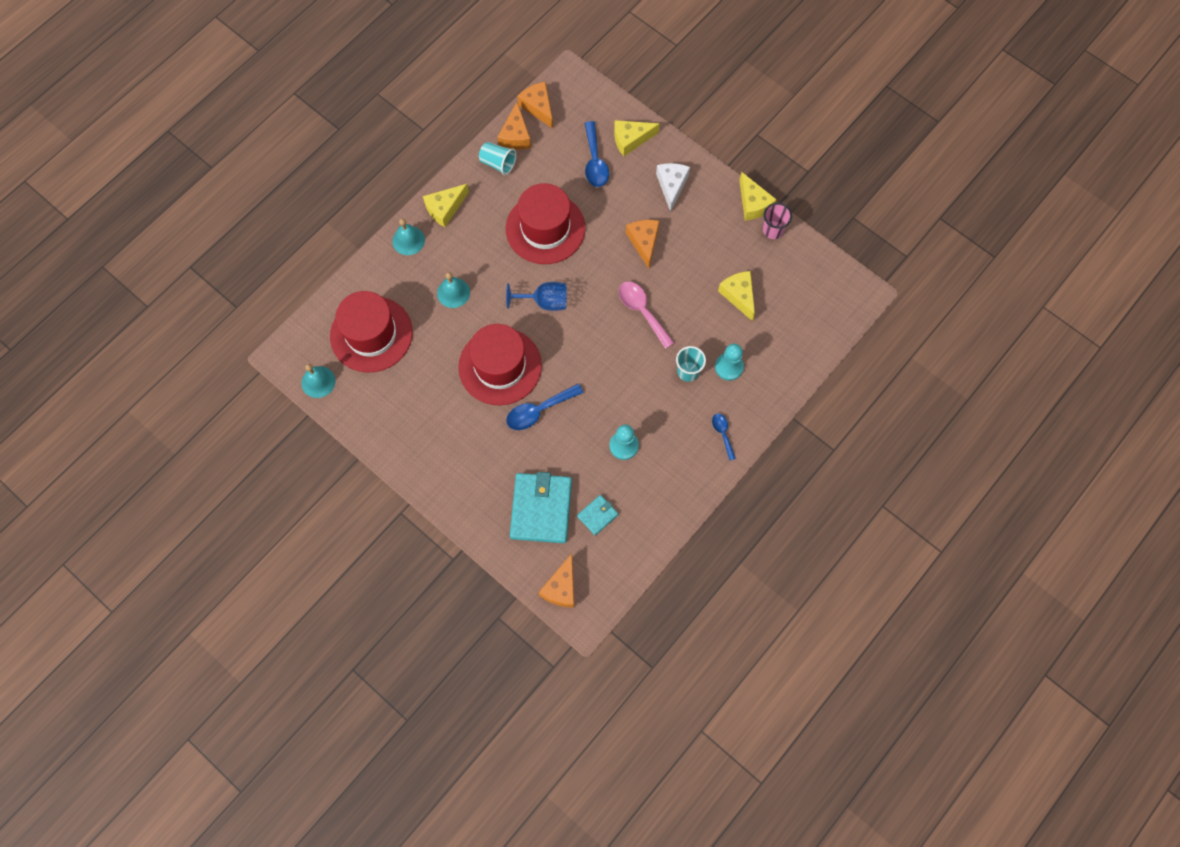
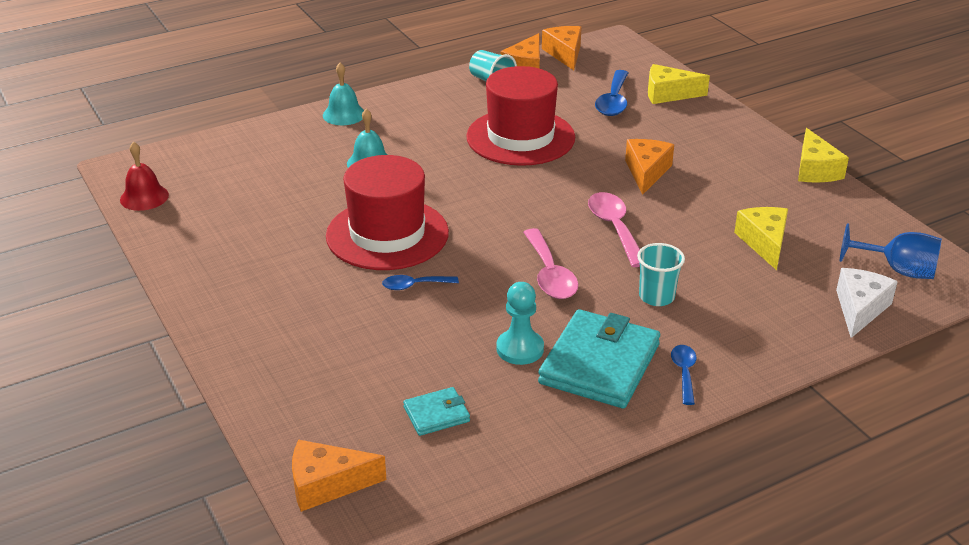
camera: 20 degrees right, 35 degrees down
(318, 382) = (144, 197): turquoise bell -> red bell
(371, 334) = (242, 174): red hat -> none
(445, 208) = (405, 100): yellow cheese -> none
(539, 410) = (414, 285): blue spoon -> blue spoon, size x0.59
(541, 509) = (353, 385): turquoise wallet -> turquoise wallet (599, 364)
(545, 302) = (483, 193): blue goblet -> blue goblet (898, 270)
(561, 587) = (327, 484): orange cheese -> orange cheese turned 45 degrees clockwise
(617, 372) = (549, 274): none -> pink spoon
(671, 186) = (706, 136): white cheese -> white cheese (860, 309)
(729, 367) = (722, 306): turquoise pawn -> none
(773, 230) = (837, 196): pink cup -> none

